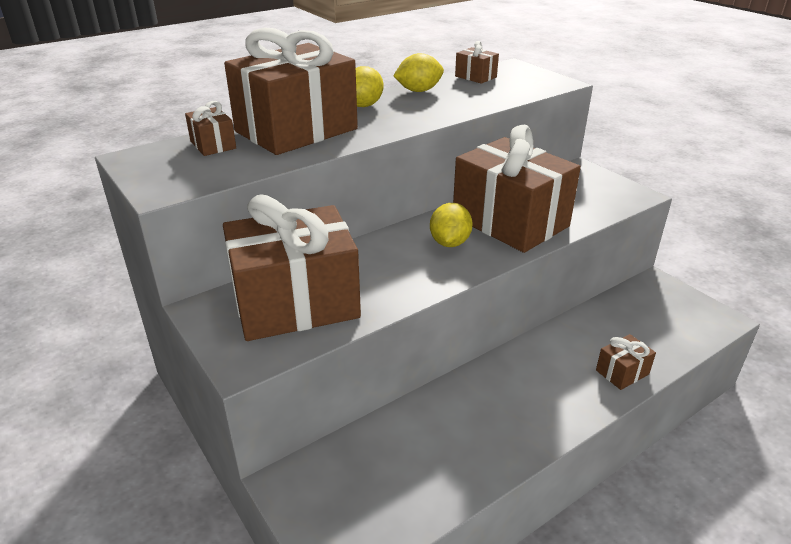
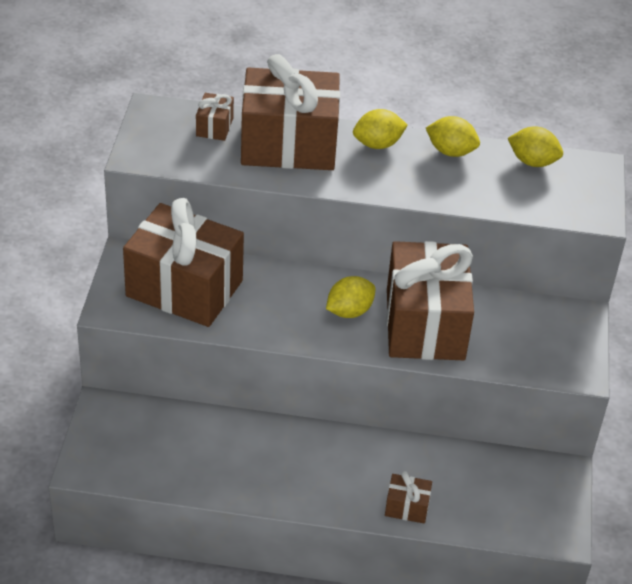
camera: 40 degrees right, 10 degrees up
(475, 77) = (532, 162): brown gift -> yellow lemon

